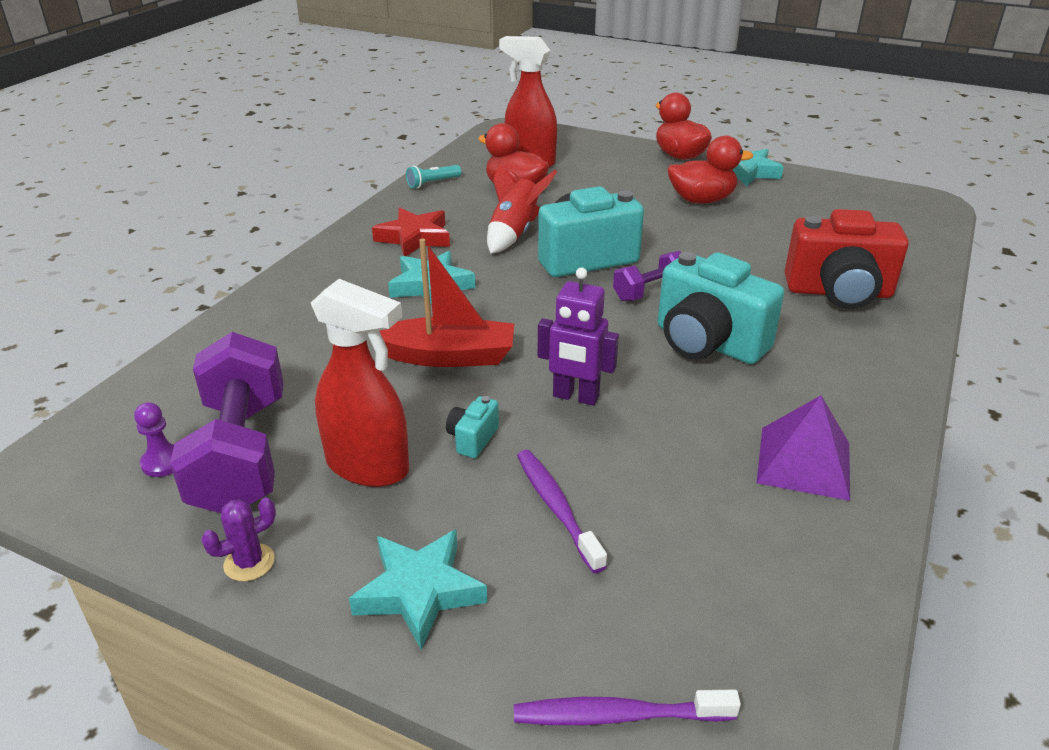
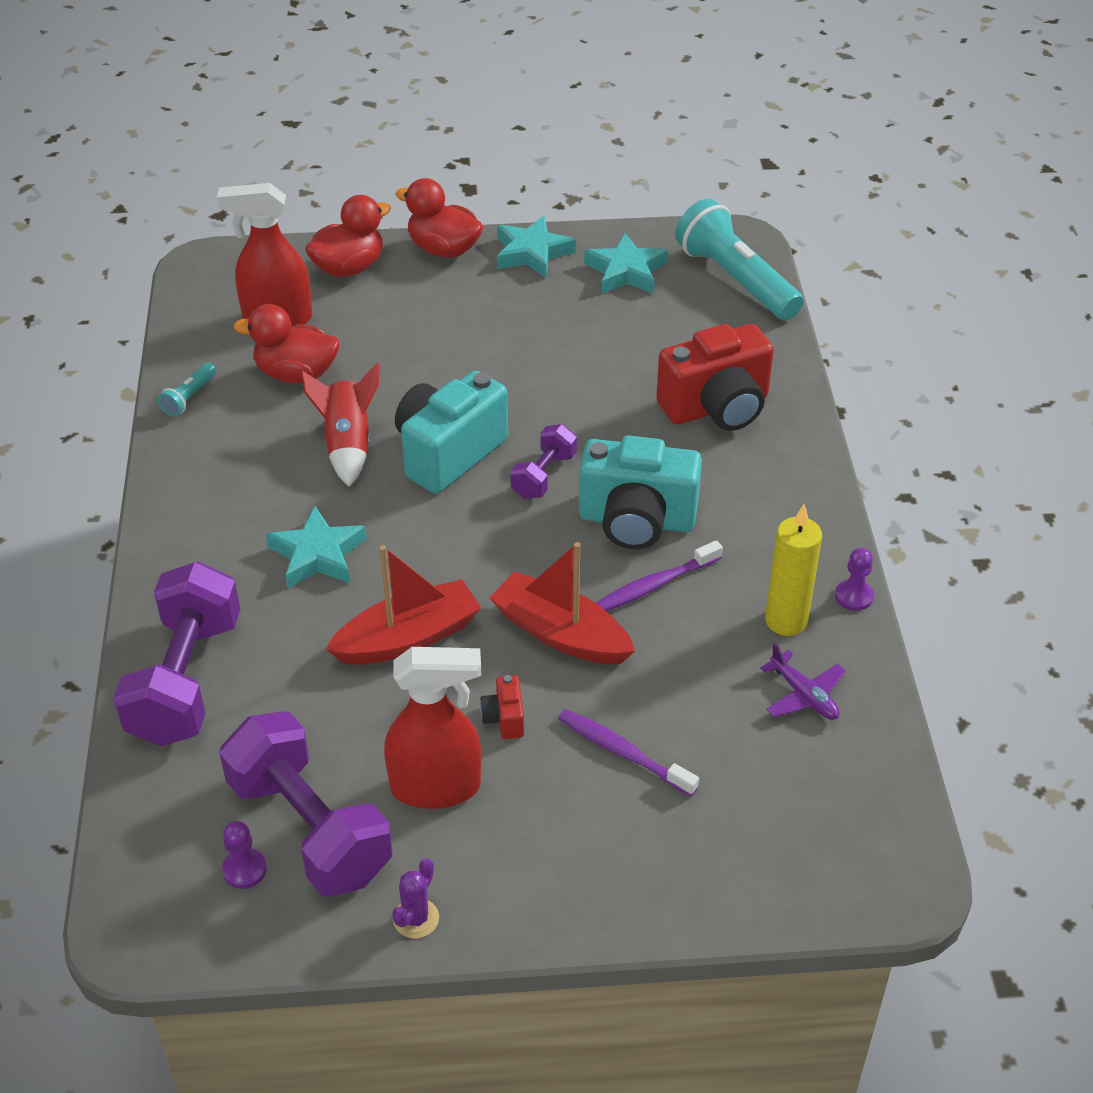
camera: 30 degrees left, 10 degrees up
(263, 325) = (186, 680): none -> purple dumbbell
(414, 238) = (242, 493): red star -> none
(419, 591) = (572, 875): turquoise star -> turquoise star (626, 271)
(472, 439) = (504, 718): turquoise camera -> red camera
(575, 397) = (561, 634): purple robot -> red boat
(618, 715) = (777, 893): purple toothbrush -> purple toothbrush (654, 585)
(701, 200) = (512, 318): red duck -> red duck (349, 268)
(781, 532) = (804, 695): none -> purple plane
(803, 462) = (786, 621): purple pyramid -> yellow candle
(892, 468) = (853, 596): none -> purple pawn
(911, 223) = (736, 280): none -> turquoise flashlight

